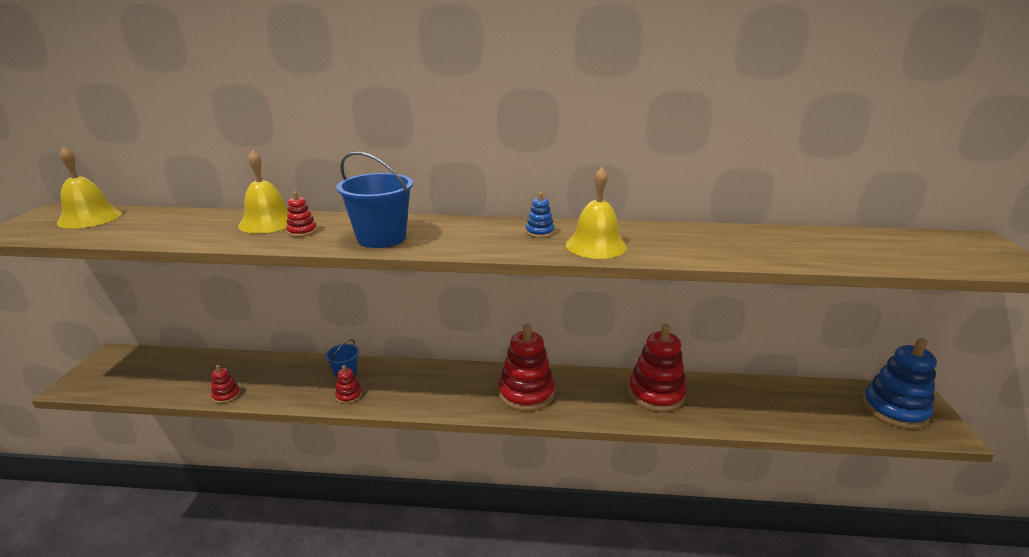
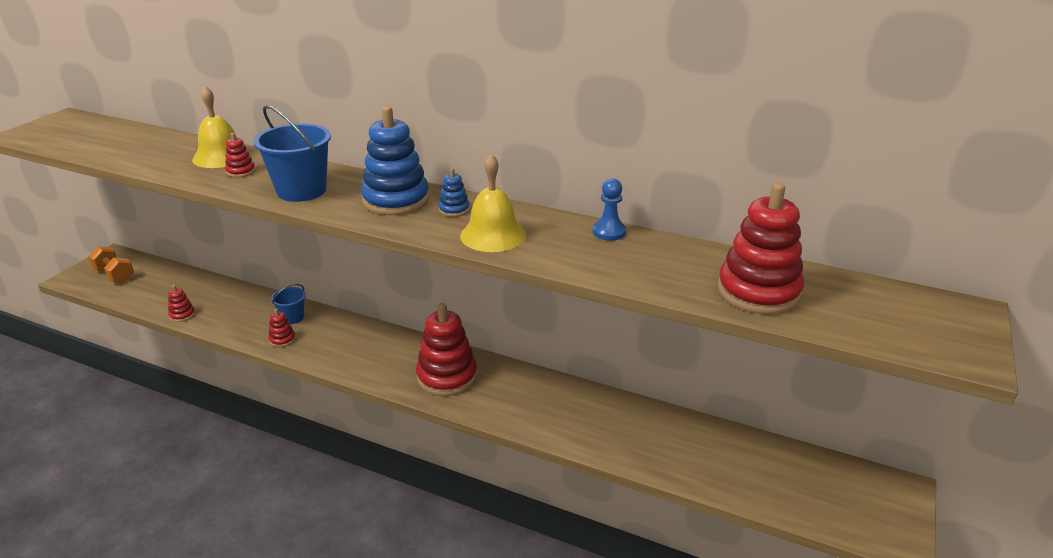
camera: 20 degrees right, 5 degrees up
(90, 218) = (88, 129): yellow bell -> none
(124, 373) = (114, 275): none -> orange dumbbell
(656, 394) = (581, 410): red stacking toy -> red stacking toy (758, 291)
(683, 229) = (609, 232): none -> blue pawn
(894, 409) = (853, 497): blue stacking toy -> blue stacking toy (396, 200)

